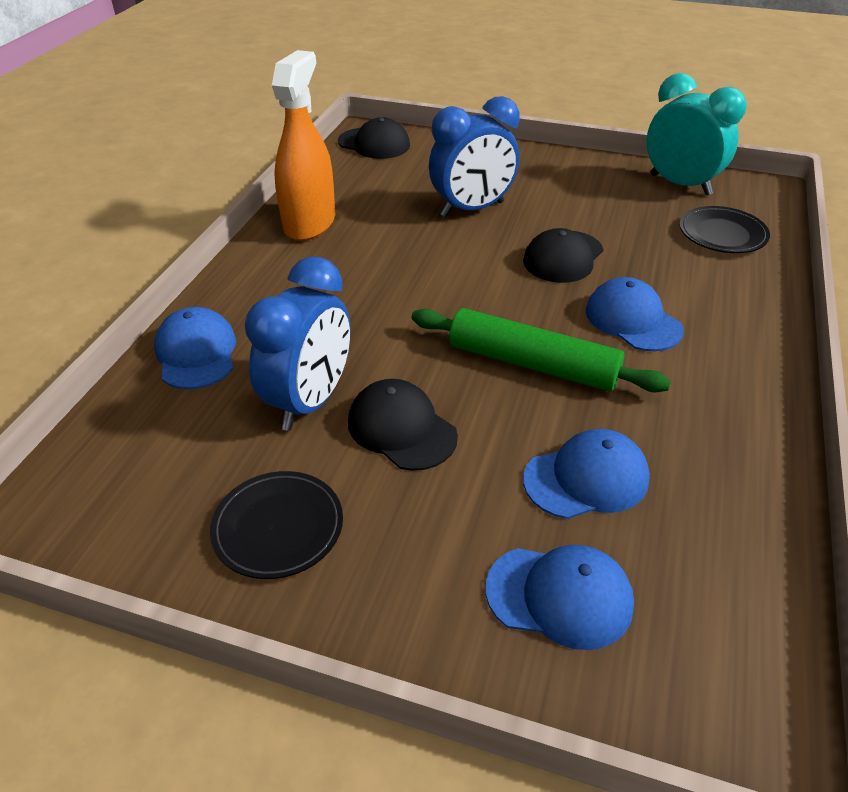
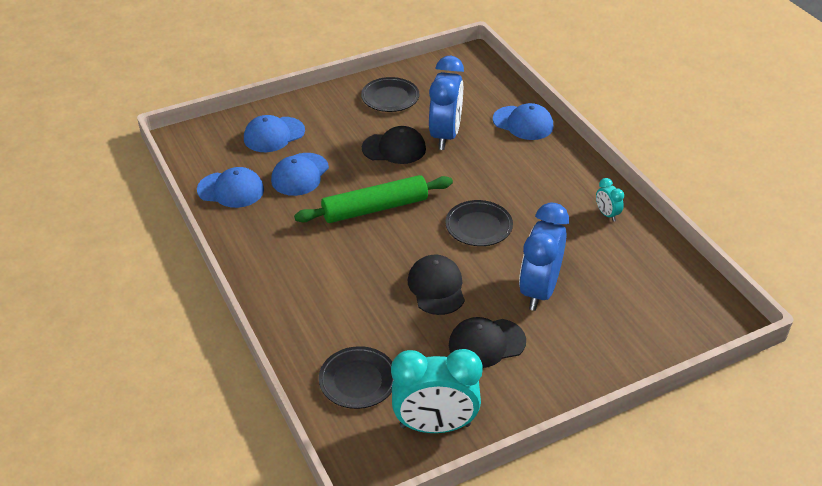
camera: 135 degrees right, 0 degrees up
(309, 223) = (607, 214): orange spray bottle -> turquoise clock
(310, 401) = (445, 135): blue clock -> blue clock turned 150 degrees counterclockwise
(374, 143) = (700, 310): black cap -> black cap (486, 343)
(443, 280) = (478, 226): none -> black plate
(632, 320) = (352, 266): blue cap -> blue cap (231, 190)

